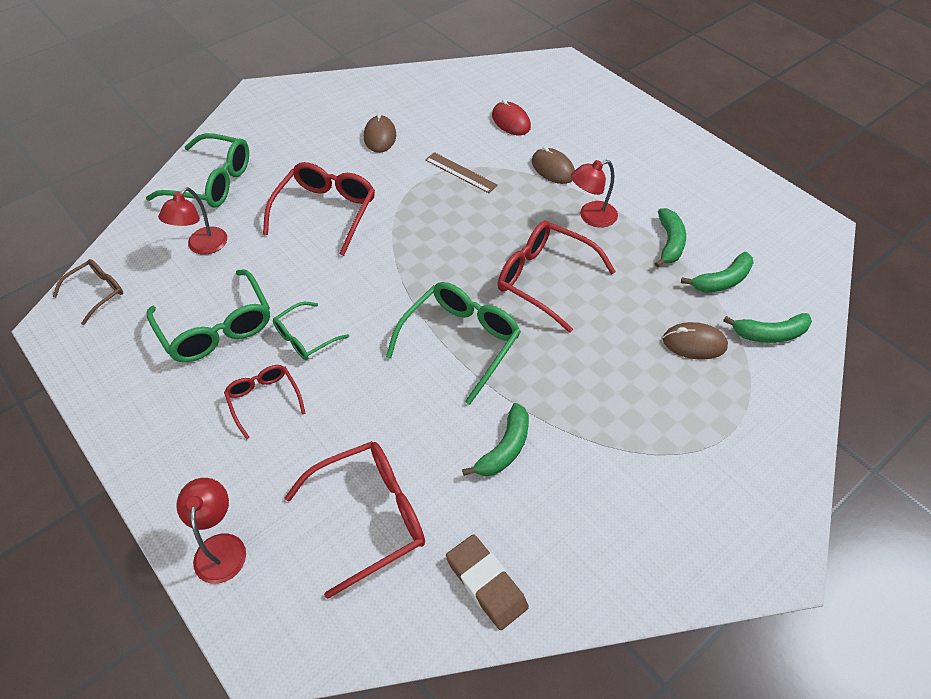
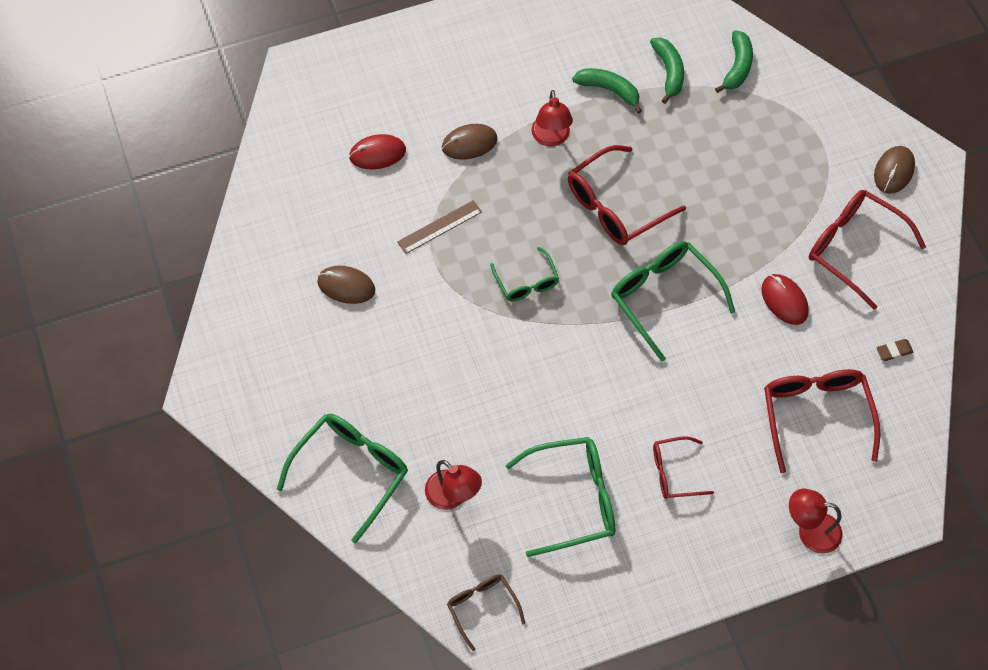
camera: 70 degrees left, 10 degrees up
(305, 338) = (614, 424): green glasses -> green glasses (526, 282)
(326, 212) = (447, 368): red glasses -> red glasses (853, 248)
(486, 583) = (894, 351): brown eraser -> brown eraser, size x0.52
(504, 448) = (784, 300): green banana -> red mouse
(694, 343) = (728, 124): brown mouse -> brown mouse (894, 171)

